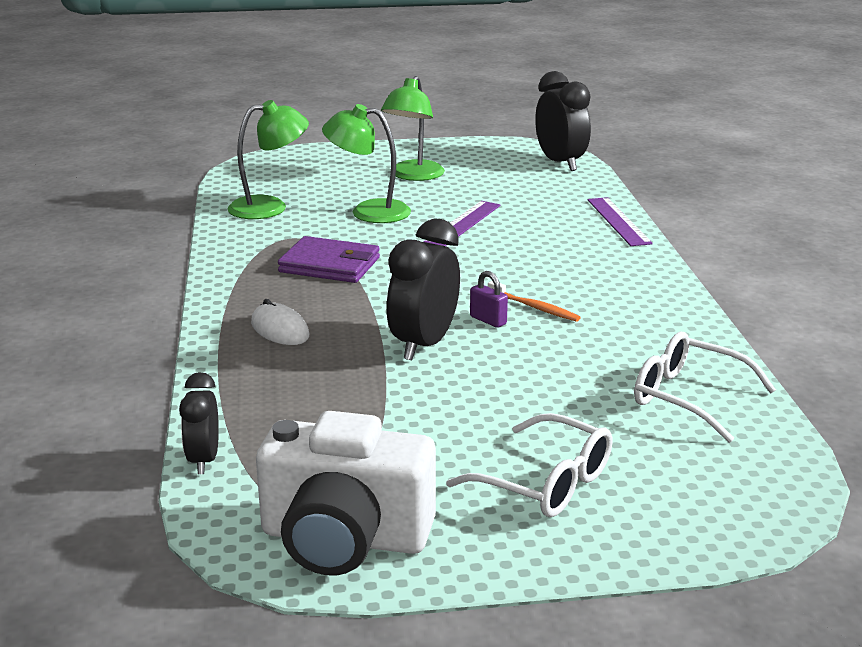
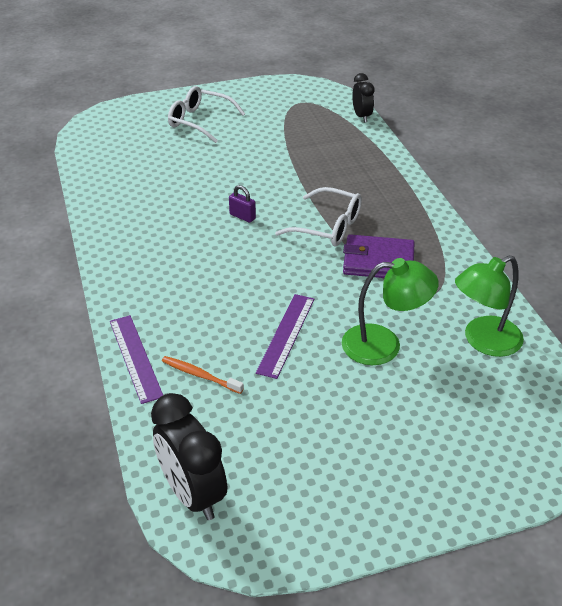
camera: 170 degrees right, 15 degrees up
(280, 329) = (376, 194): white mouse -> none
(344, 539) = (281, 93): white camera -> none
(413, 176) = (367, 430): green lamp -> none
(424, 344) = (279, 192): black clock -> none
(534, 307) = (211, 232): orange toothbrush -> orange toothbrush (200, 375)
(688, 397) = (120, 171): white glasses -> white glasses (328, 227)

